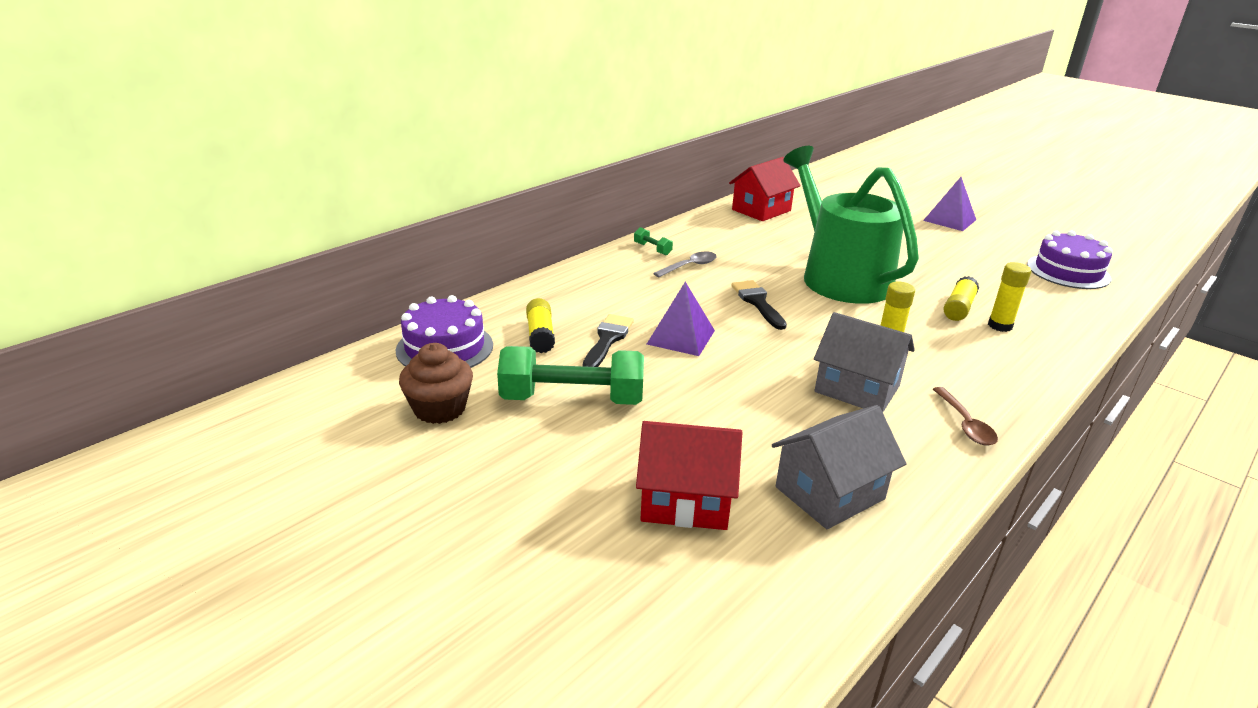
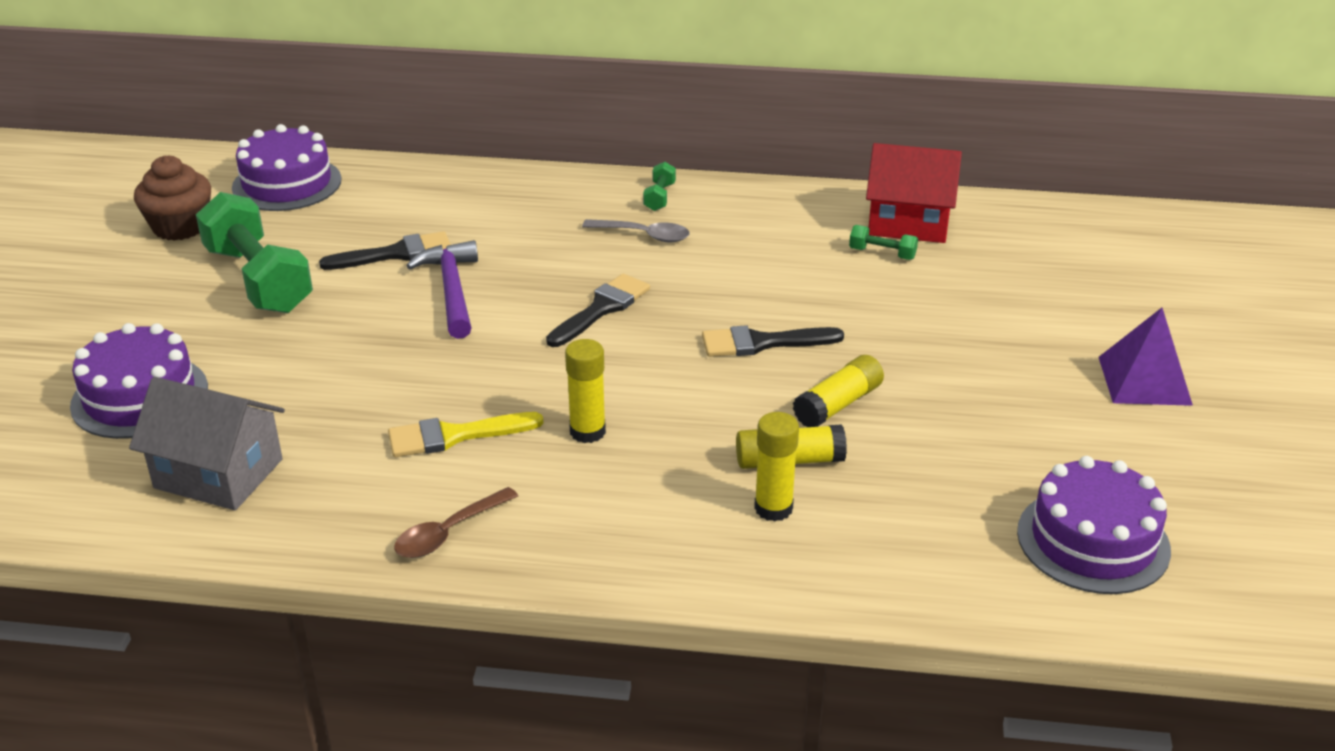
camera: 55 degrees right, 5 degrees up
(540, 335) = (364, 217): yellow glue stick -> yellow glue stick (838, 405)
(681, 337) = (451, 291): purple pyramid -> purple hammer
(685, 500) = (140, 397): red house -> purple cake
(784, 225) = (882, 253): none -> green dumbbell
(840, 277) = (762, 343): green watering can -> black brush
(857, 389) = (455, 436): grey house -> yellow brush

